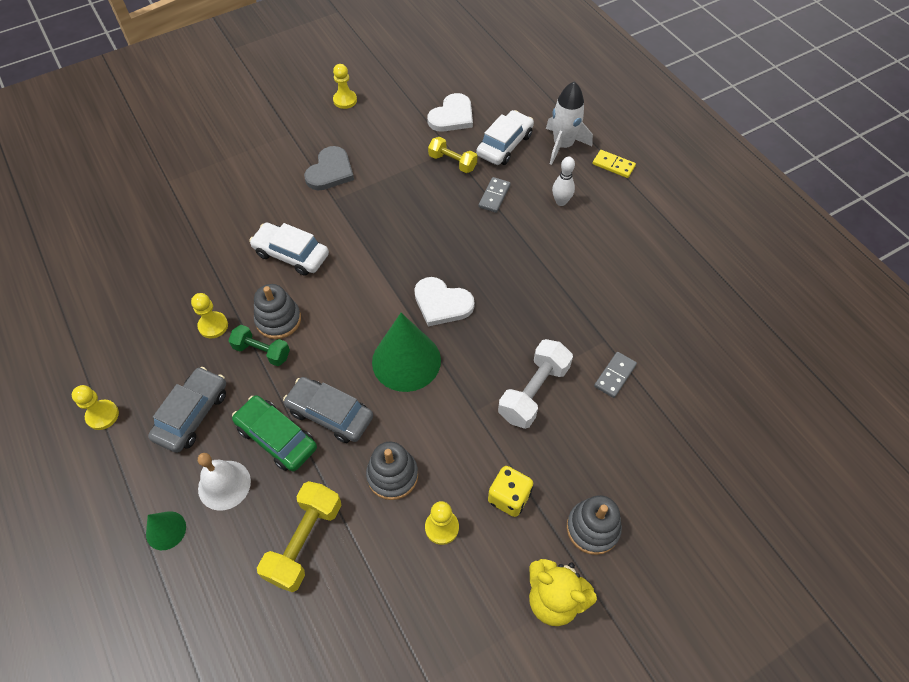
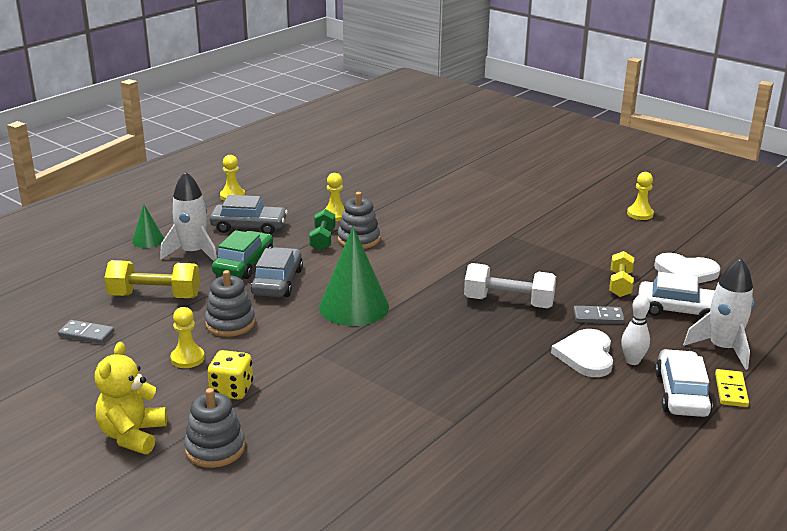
camera: 70 degrees right, 30 degrees down
(224, 485) = (193, 253): white bell -> white rocket
(291, 254) = (431, 230): white car -> white car (681, 394)
(330, 171) = (543, 226): grey heart -> none
(442, 303) = (432, 312): white heart -> white heart (586, 355)
(533, 392) = (359, 385): white dumbbell -> white dumbbell (508, 302)
(614, 375) = (412, 437): grey domino -> grey domino (86, 334)

